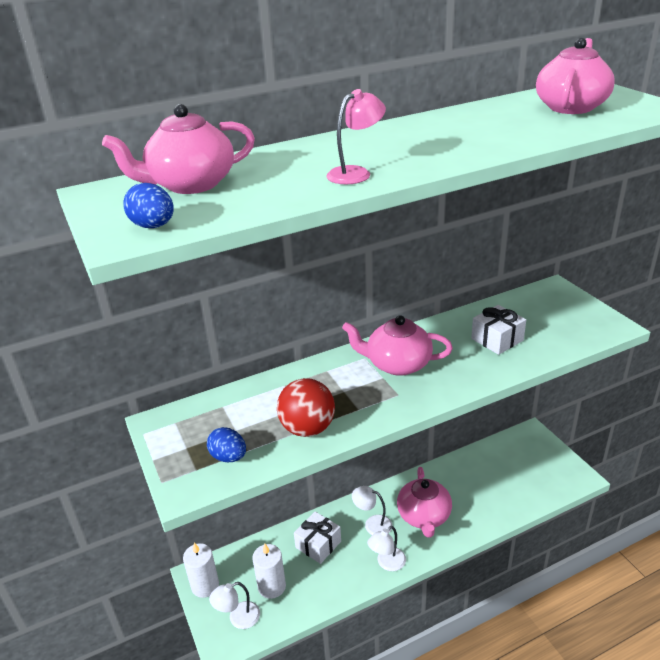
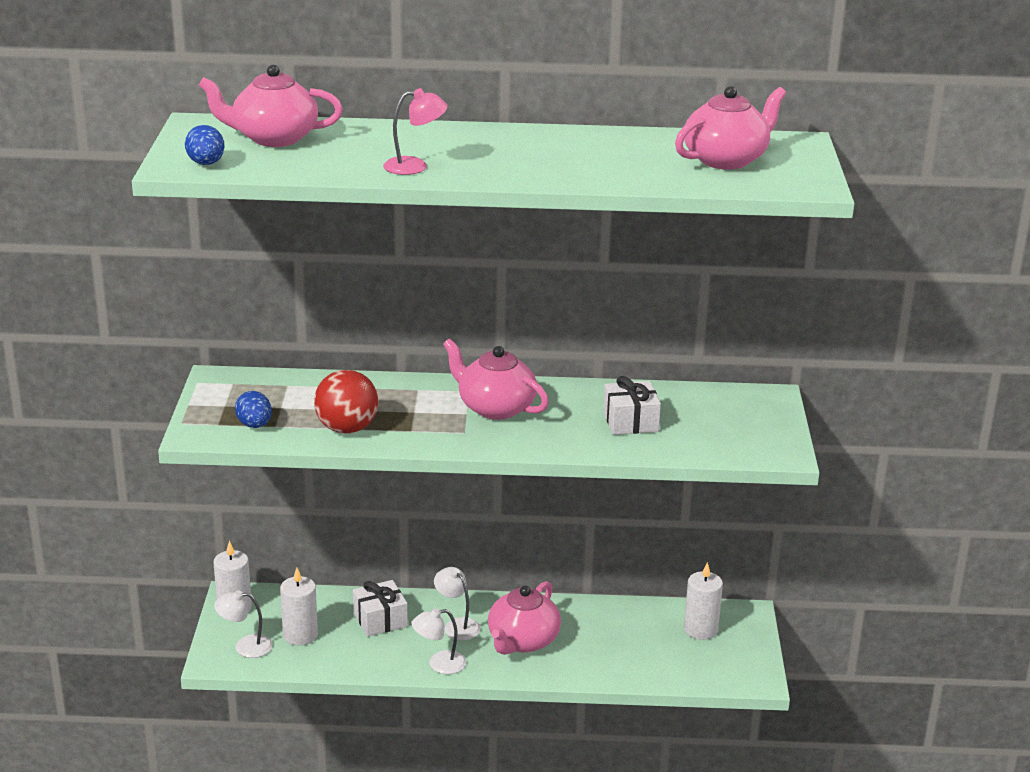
camera: 25 degrees right, 5 degrees down
(517, 456) = (700, 629): none -> white candle

